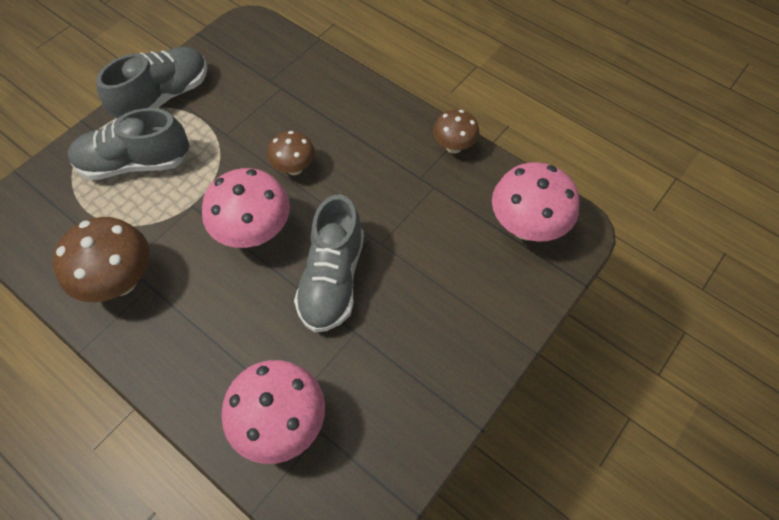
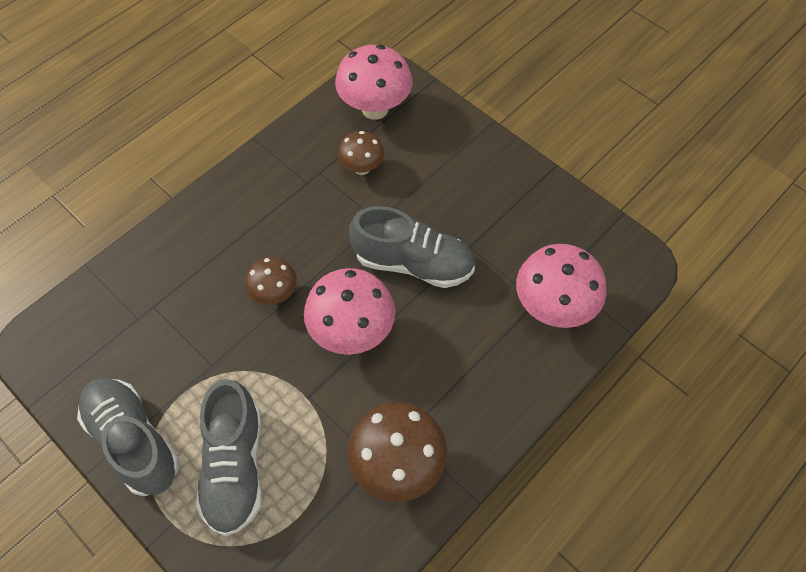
camera: 85 degrees left, 0 degrees up
(454, 147) = (274, 151): brown mushroom -> brown mushroom (362, 168)

